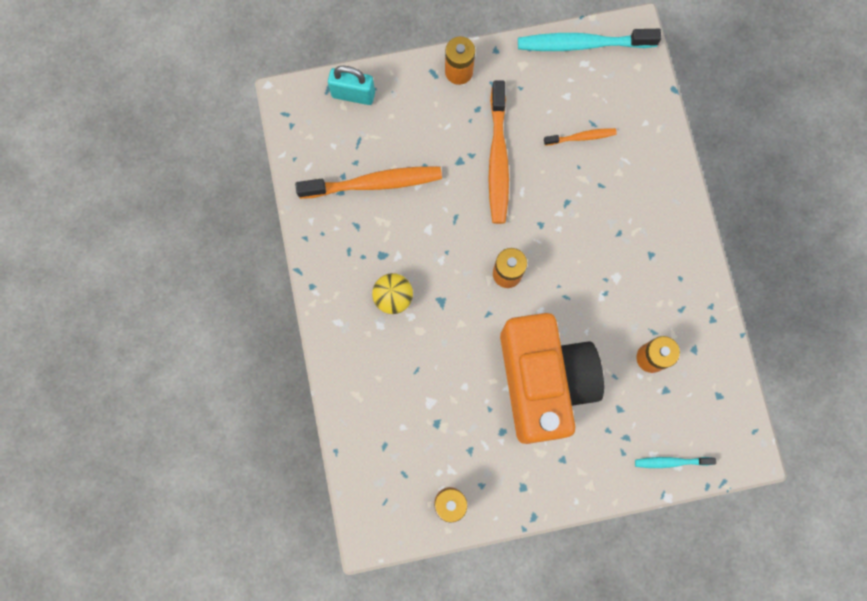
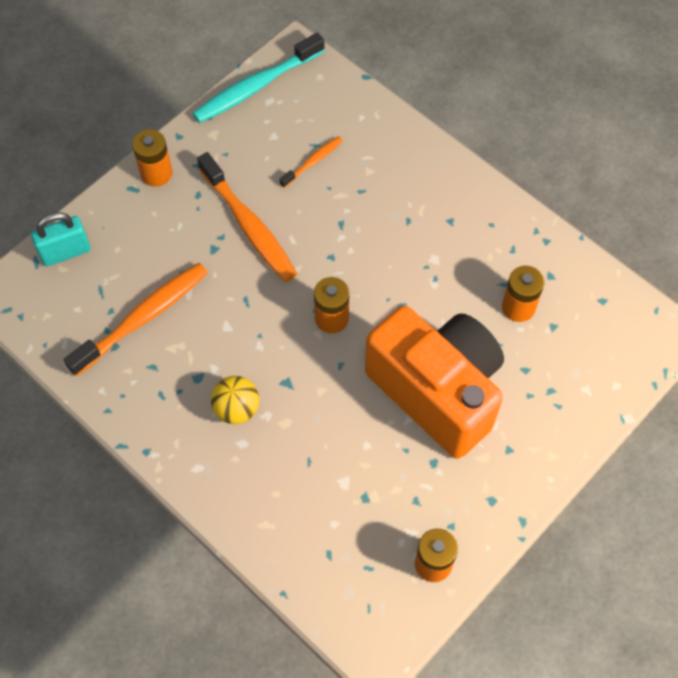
camera: 35 degrees left, 15 degrees down
(671, 462) = (606, 385): turquoise toothbrush -> none

